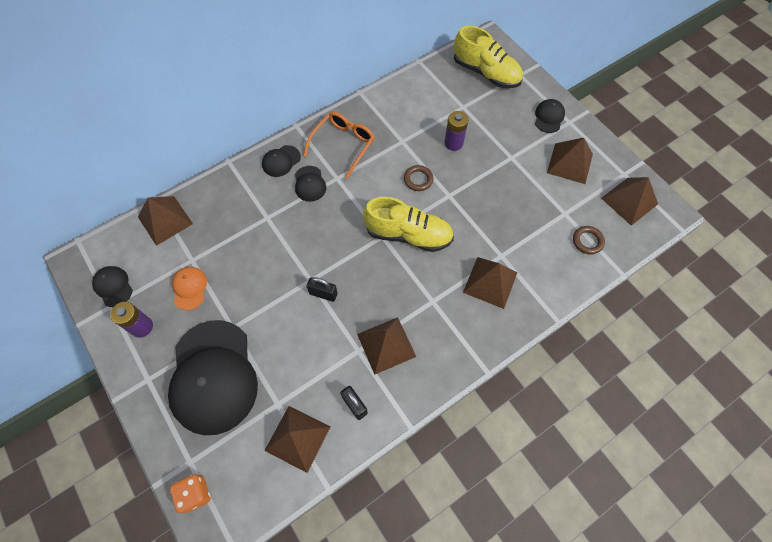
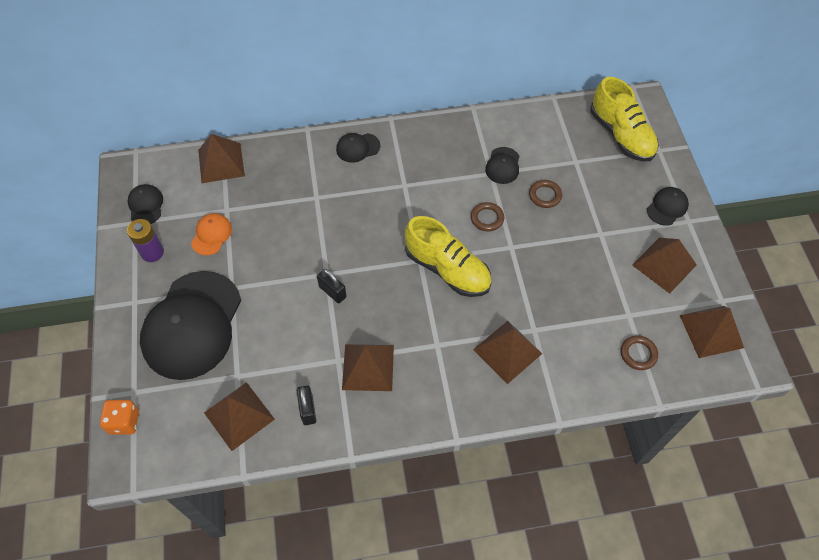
camera: 25 degrees right, 5 degrees down
(310, 184) = (374, 180): black cap -> black cap (503, 165)
(343, 144) = (428, 154): orange glasses -> none
(453, 143) = (545, 195): purple battery -> brown ring

